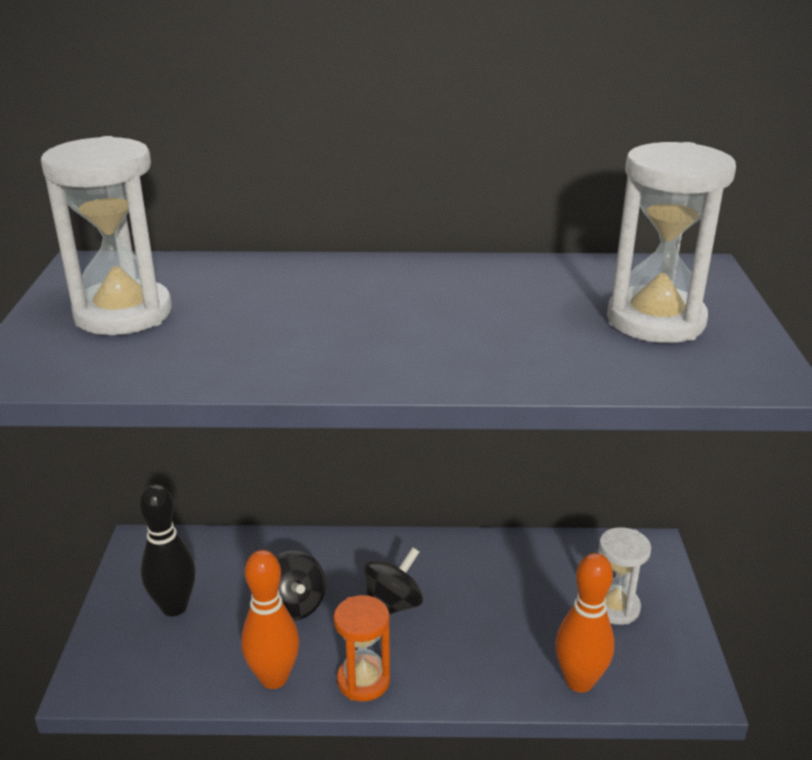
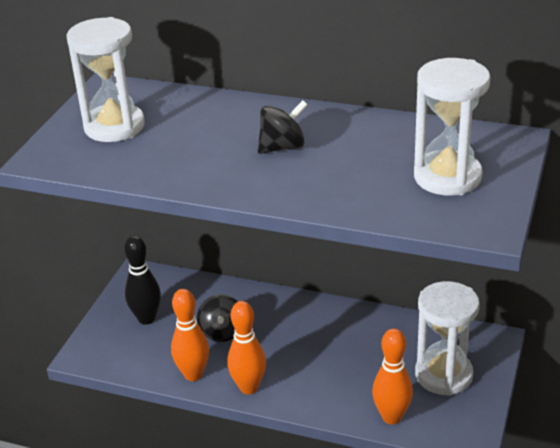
camera: 20 degrees right, 5 degrees up
(363, 680) = (249, 387): orange hourglass -> orange bowling pin
(392, 605) = (288, 344): black spinning top -> black spinning top (282, 147)
(615, 607) = (443, 375): white hourglass -> white hourglass, size x1.60

